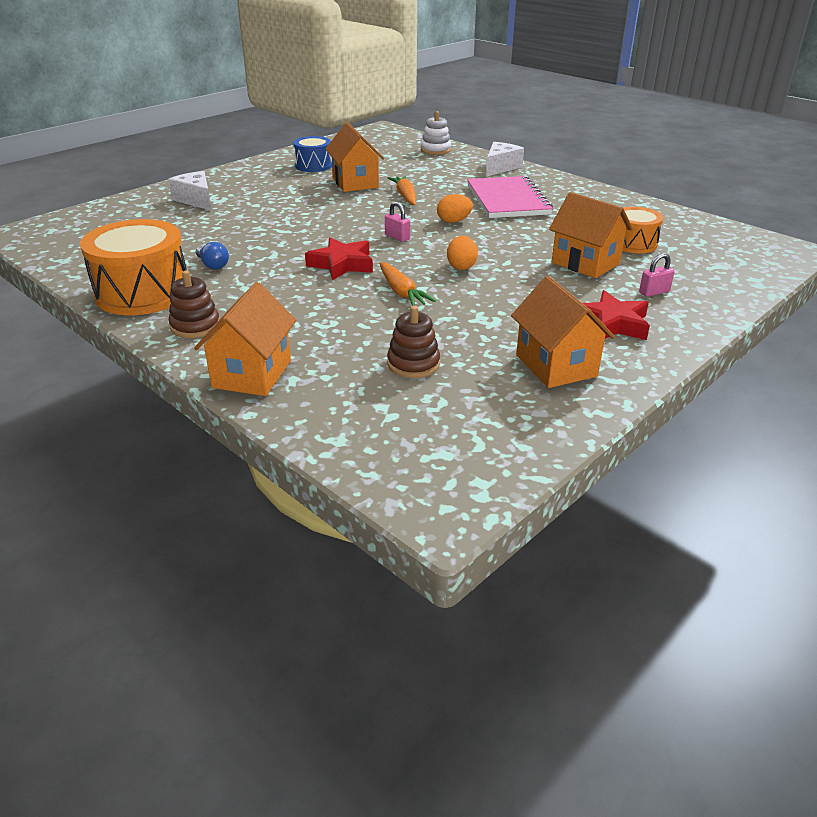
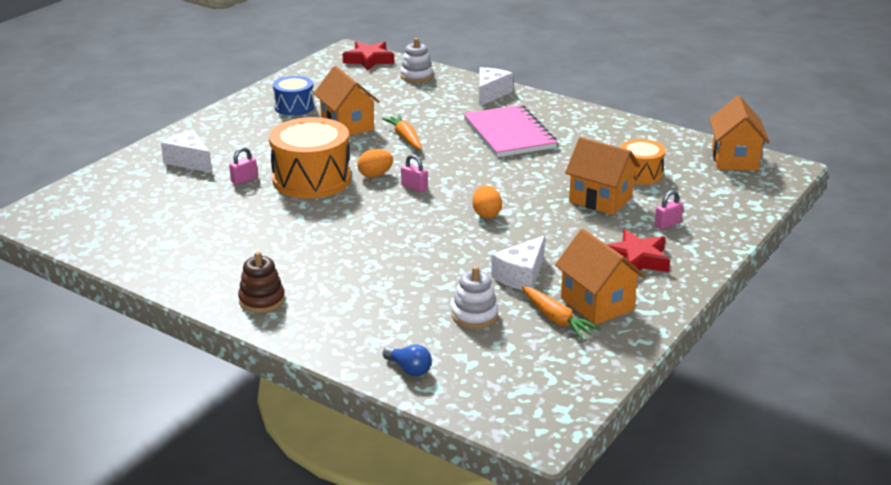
camera: 10 degrees left, 5 degrees down
(143, 293) = (193, 271): orange drum -> orange drum (311, 179)
(213, 265) = (246, 235): blue light bulb -> blue light bulb (409, 369)
(237, 218) = (244, 180): none -> pink padlock
(252, 374) = (336, 340): orange house -> orange house (734, 159)
(342, 264) = (372, 222): red star -> red star (369, 60)
(401, 292) = (440, 247): orange carrot -> orange carrot (556, 319)
(413, 364) = (474, 315): brown stacking toy -> white stacking toy
(453, 221) = (463, 164): orange egg -> orange egg (375, 175)
(478, 328) = (521, 275): none -> white cheese

